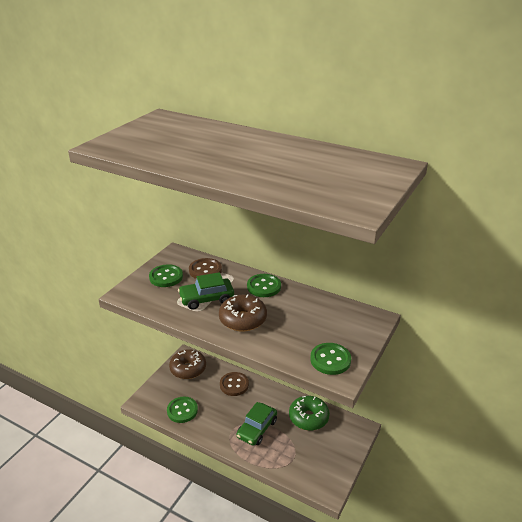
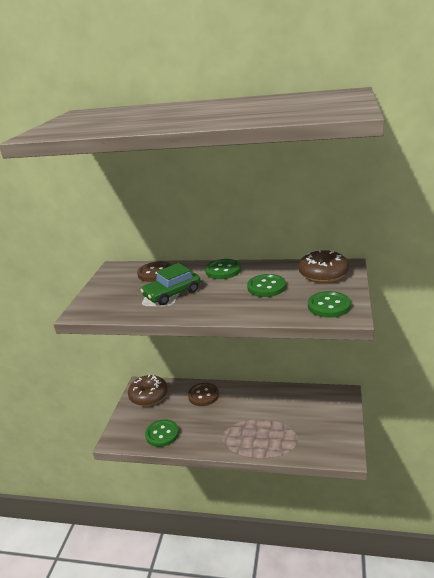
camera: 15 degrees left, 5 degrees down
(166, 277) = (117, 288): green button -> green button (266, 287)
(243, 319) = (221, 299): brown donut -> brown donut (323, 274)
(257, 429) = (247, 426): green car -> none
(308, 418) = (291, 401): green donut -> none

